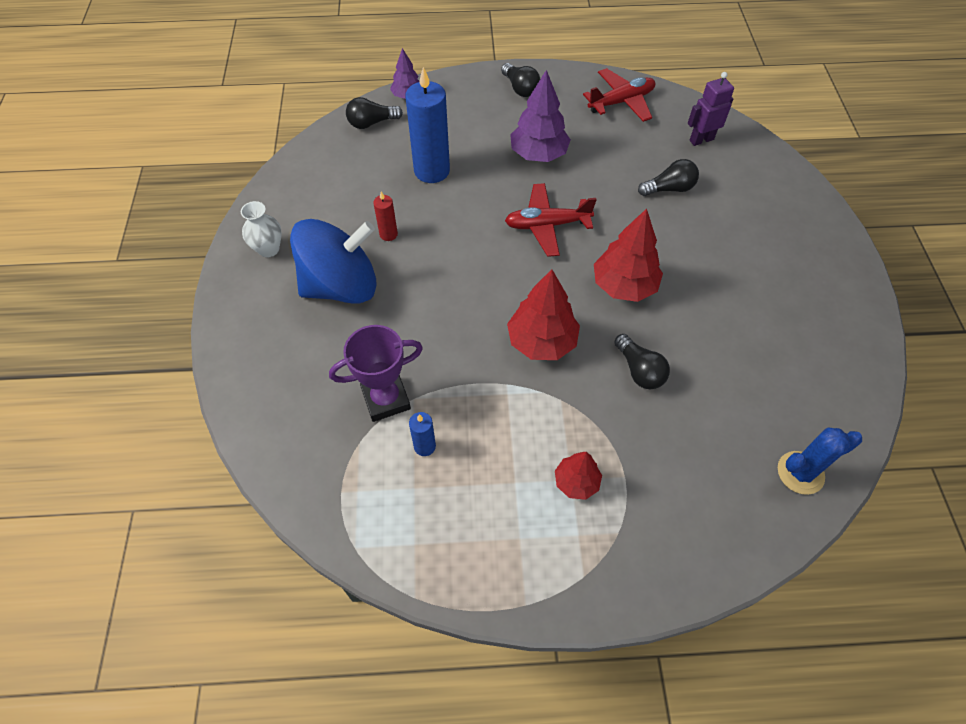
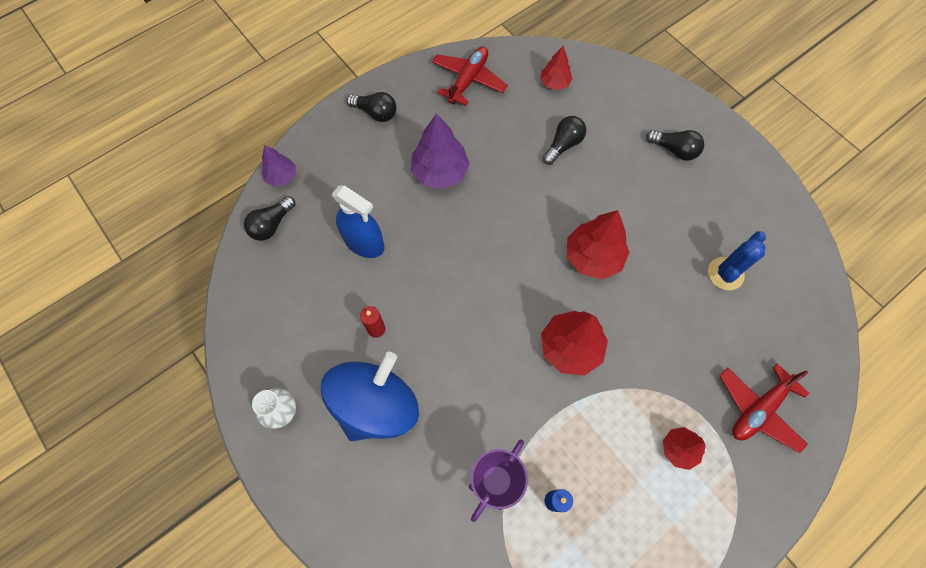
camera: 35 degrees left, 10 degrees up
(432, 171) = (364, 242): blue candle -> blue spray bottle
(547, 225) = (497, 238): red plane -> red plane (758, 409)
(639, 370) = (655, 324): black light bulb -> black light bulb (674, 150)
(701, 140) = (554, 83): purple robot -> red tree
(800, 473) = (809, 334): blue cactus -> blue cactus (725, 273)

